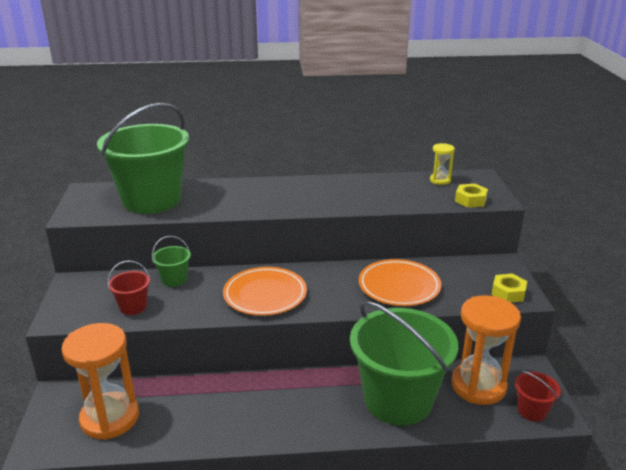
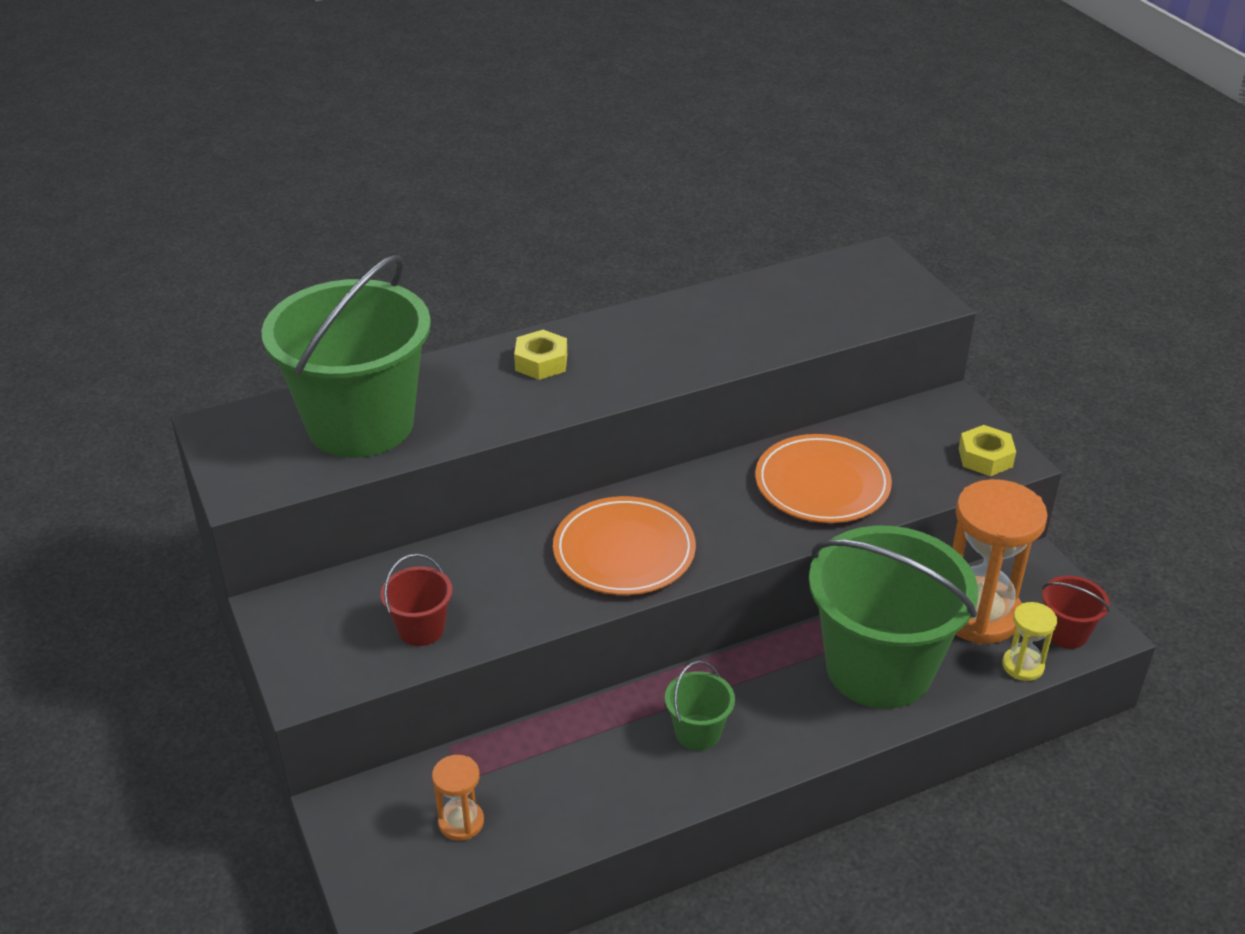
camera: 20 degrees left, 10 degrees up
(110, 418) = (461, 822): orange hourglass -> orange hourglass, size x0.48
(174, 279) = (453, 560): green bucket -> green bucket (698, 732)
(440, 180) = (819, 278): yellow hourglass -> yellow hourglass (1023, 666)
(470, 200) = (888, 311): yellow nut -> yellow nut (541, 362)

